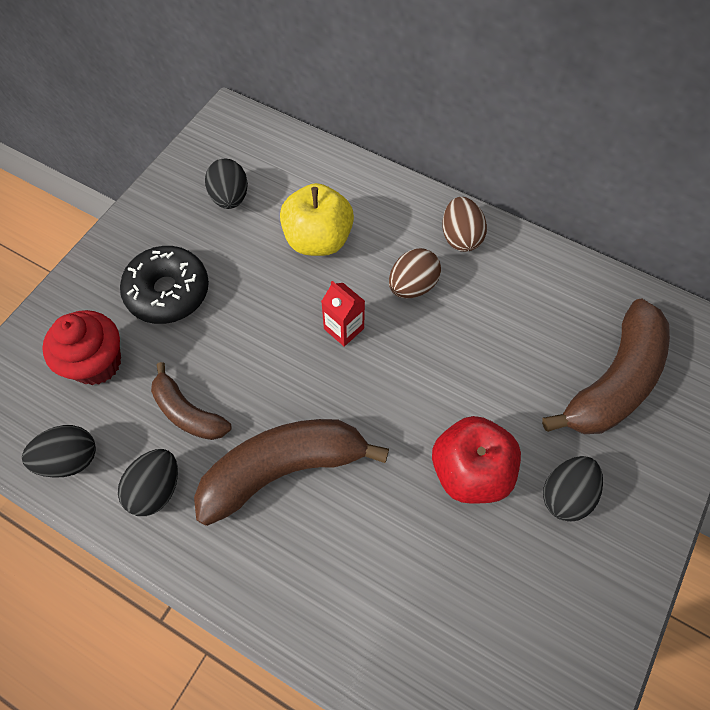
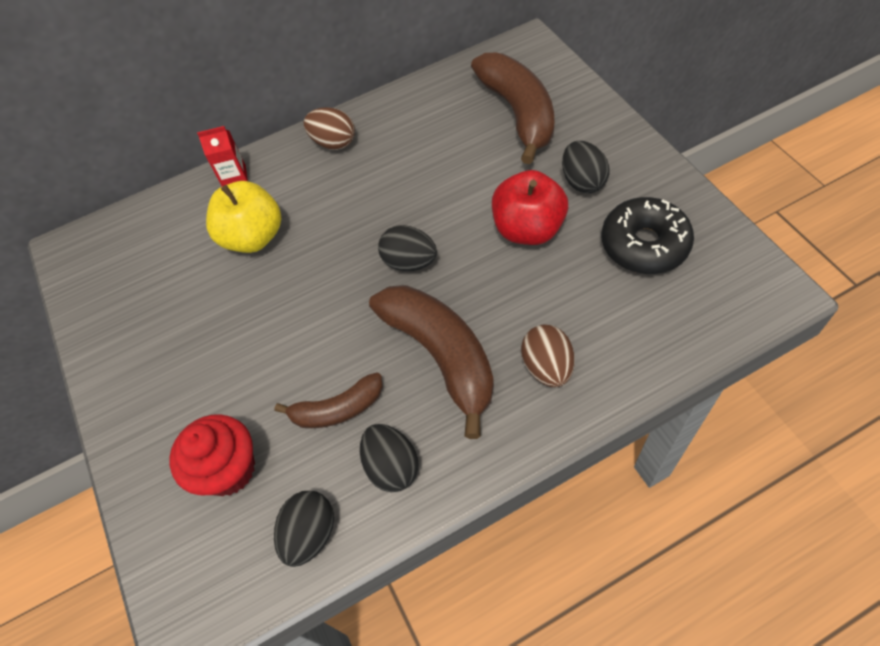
camera: 50 degrees left, 5 degrees down
(168, 292) = (205, 376): black donut -> black donut (644, 244)
(230, 198) = (152, 284): black egg -> black egg (409, 262)
(283, 469) = (441, 355): brown banana -> brown banana turned 135 degrees clockwise
(344, 328) = (350, 256): red carton -> red carton (234, 177)
(412, 286) = (350, 193): brown egg -> brown egg (547, 367)

